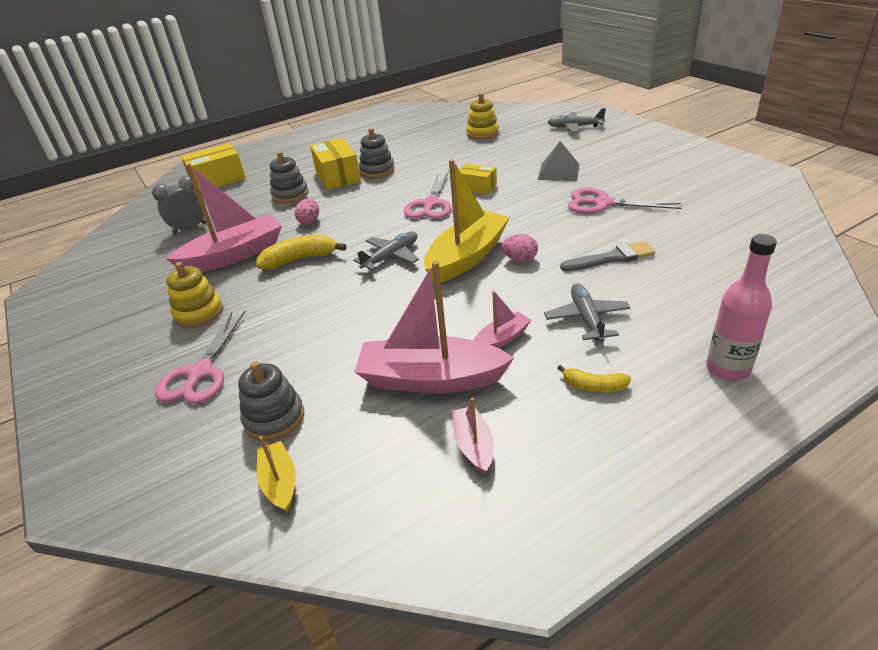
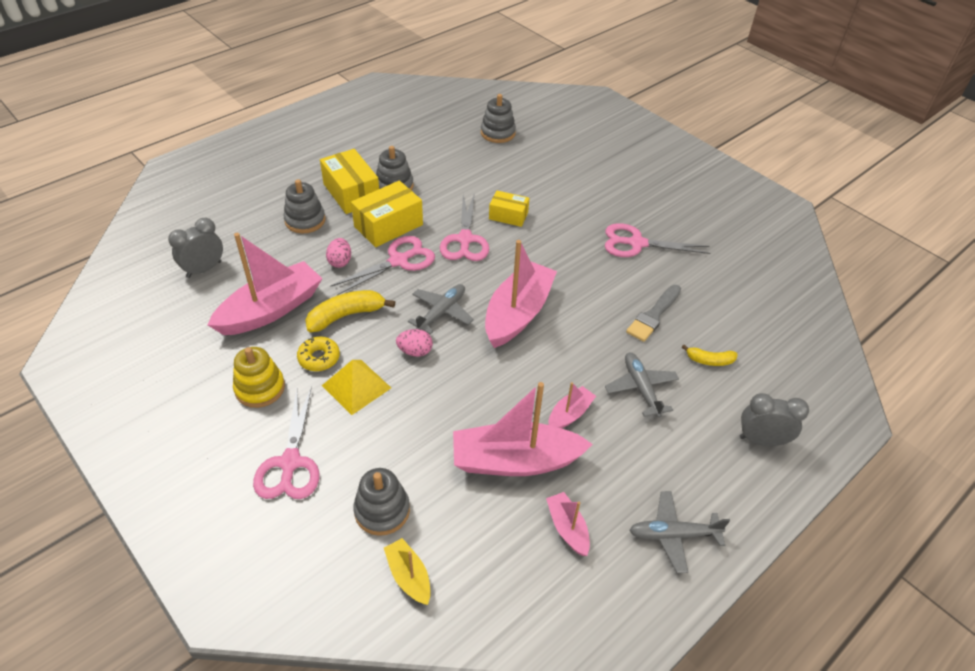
camera: 15 degrees left, 10 degrees up
(217, 180) = (209, 194): yellow box -> yellow box (388, 226)
(262, 290) = (319, 358): none -> yellow donut
(288, 313) = (356, 386): none -> yellow pyramid
(363, 220) = (399, 261): none -> pink scissors
(467, 257) = (517, 313): yellow boat -> pink boat
(482, 133) = (498, 133): yellow stacking toy -> grey stacking toy
(520, 259) = (569, 316): pink egg -> pink egg (415, 351)
(558, 172) = (587, 196): grey pyramid -> none
(574, 127) = (594, 129): grey plane -> grey plane (673, 535)
(594, 386) = (657, 462): yellow banana -> yellow banana (709, 360)
(611, 258) = (653, 315): grey brush -> grey brush turned 150 degrees clockwise
(727, 369) = (761, 440): pink bottle -> grey clock

